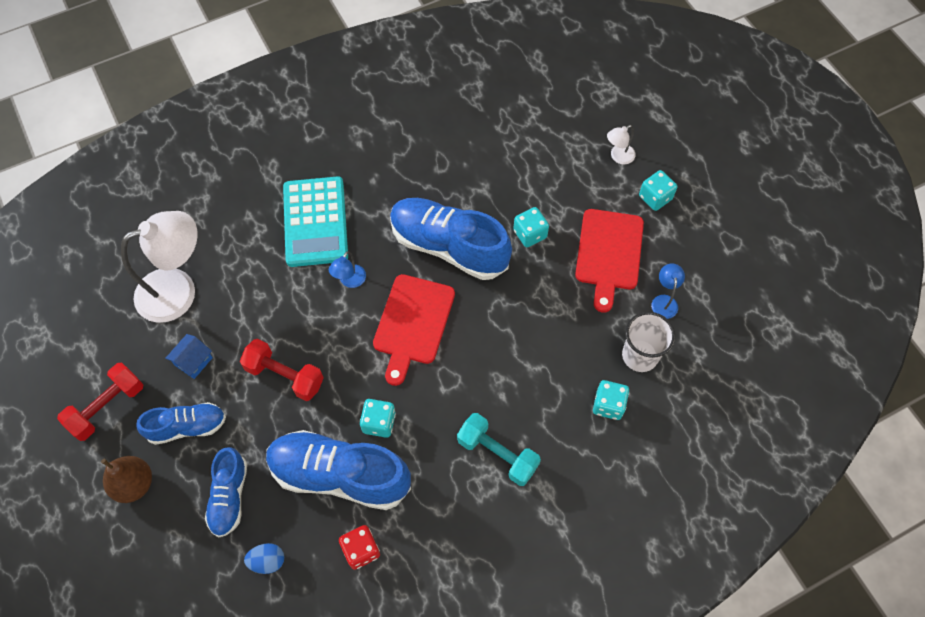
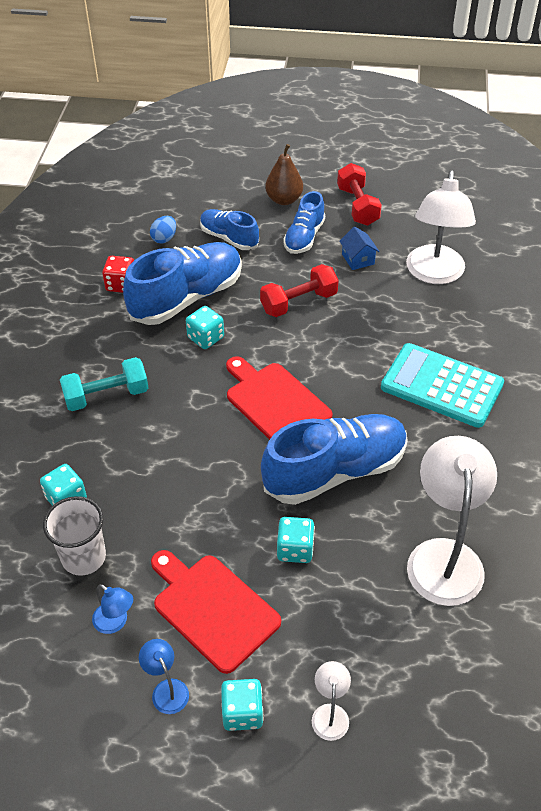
camera: 125 degrees right, 15 degrees down
(350, 281) = (356, 380): blue lamp -> blue lamp (166, 689)
(469, 152) = (444, 556): none -> white lamp

